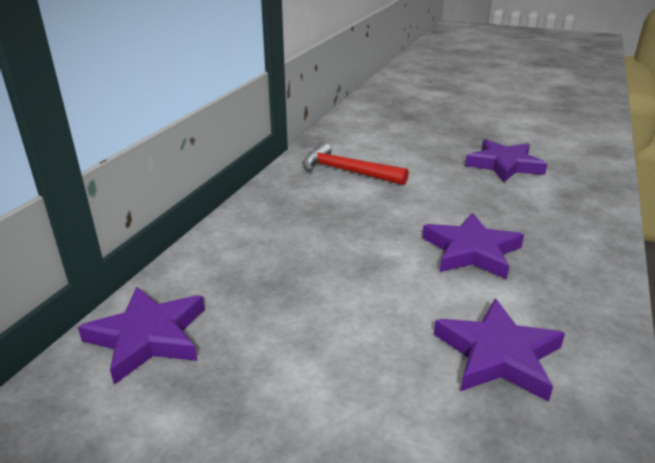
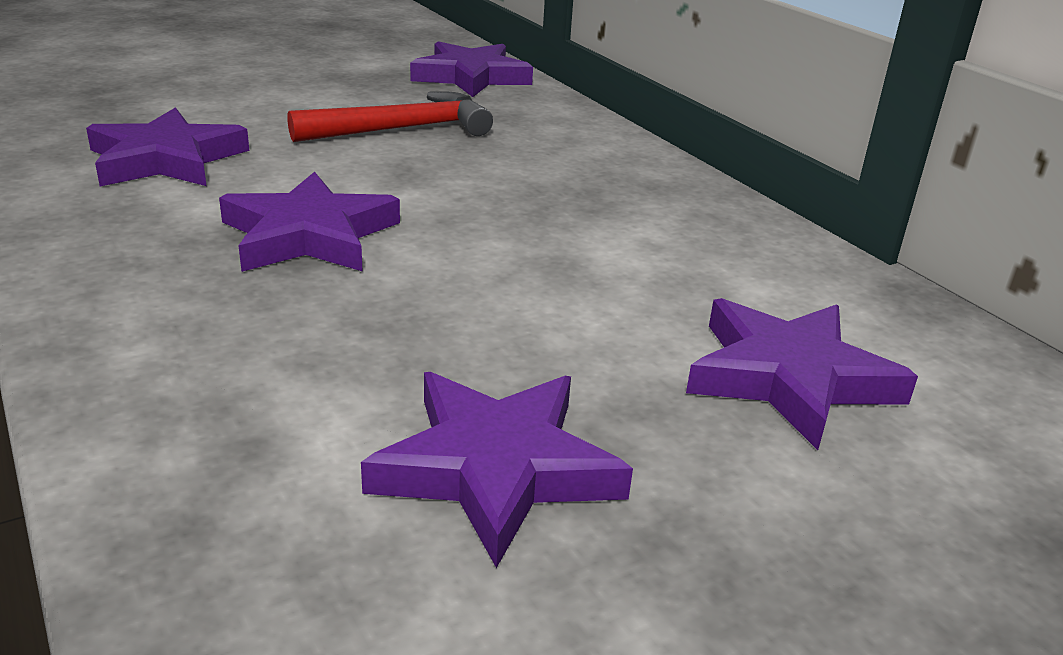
camera: 125 degrees right, 0 degrees up
(347, 171) = (703, 268): red hammer -> red hammer (402, 129)
(394, 146) = (789, 378): none -> purple star

